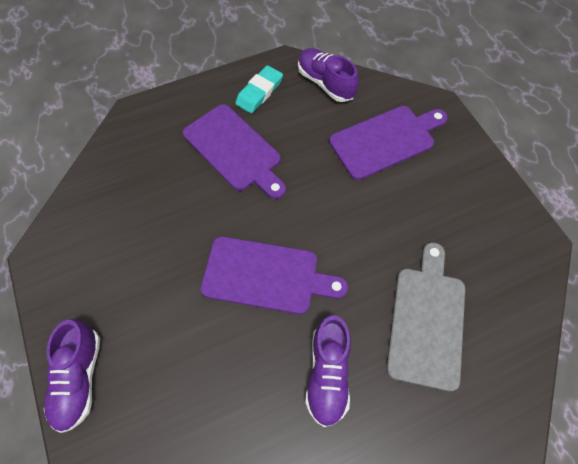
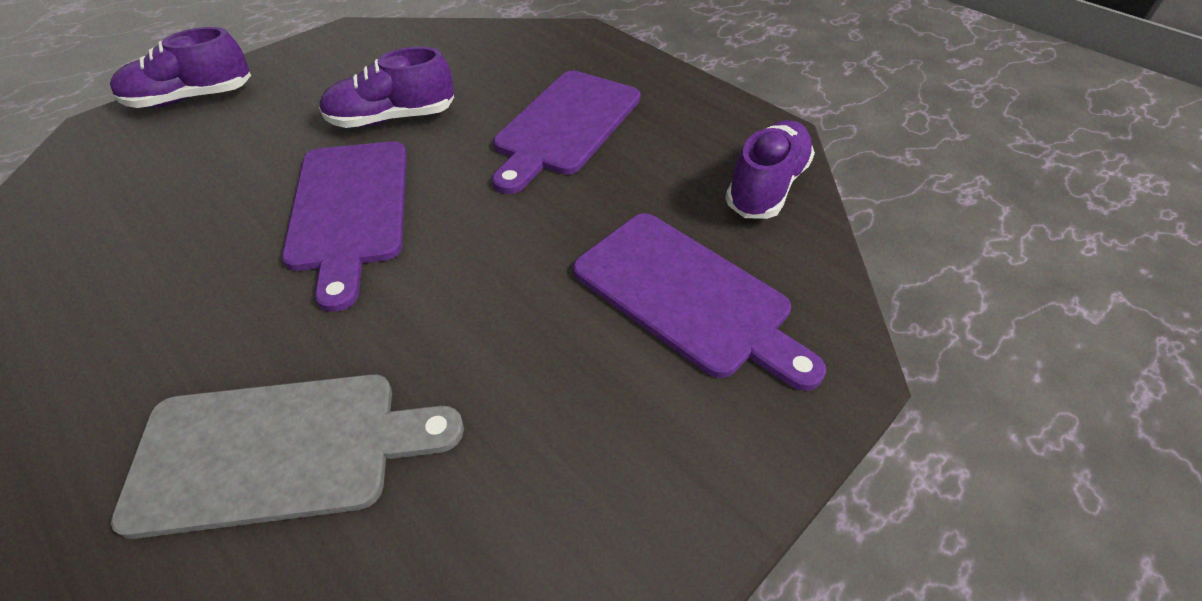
camera: 70 degrees right, 15 degrees down
(259, 92) = (691, 122): turquoise eraser -> none
(327, 373) = (176, 321): purple shoe -> purple shoe (392, 118)

